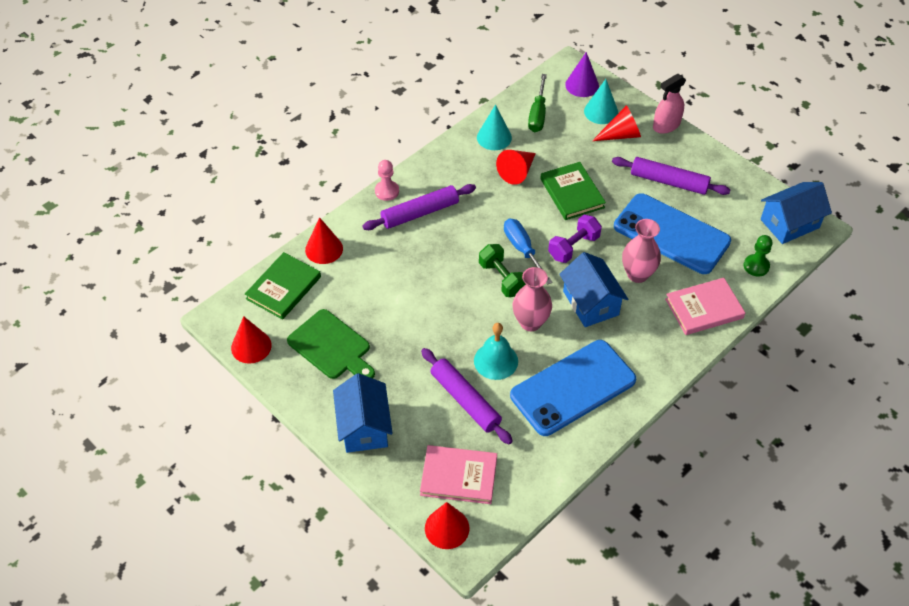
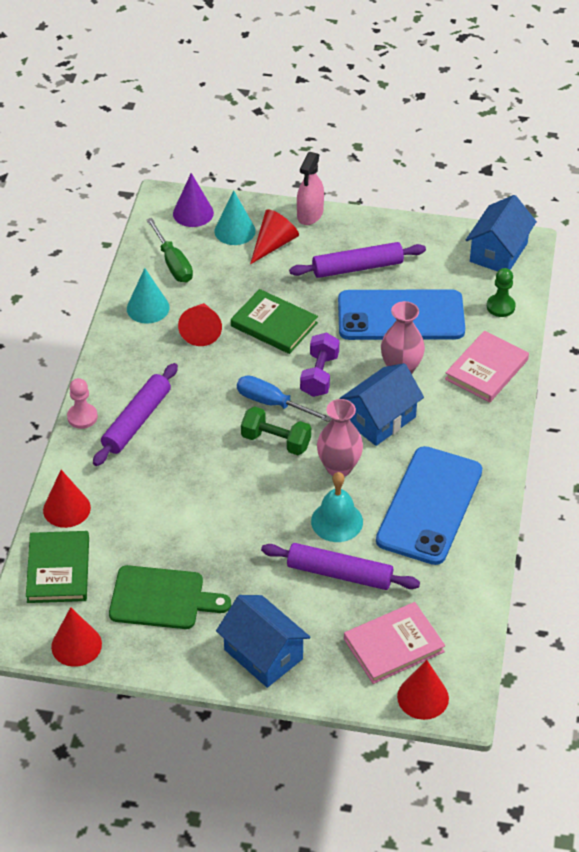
camera: 35 degrees left, 5 degrees down
(591, 303) = (380, 419): blue house -> blue house turned 75 degrees counterclockwise

